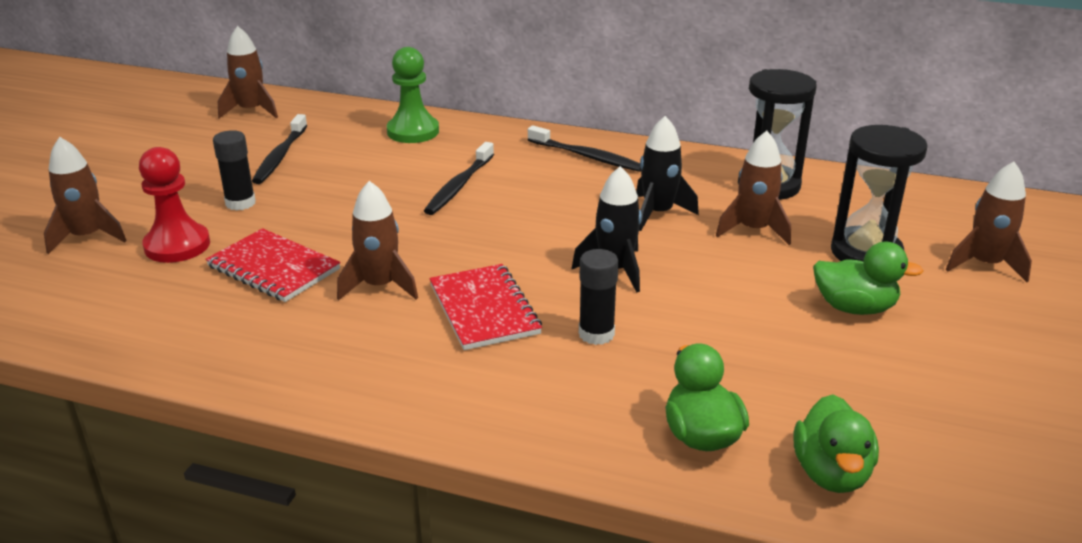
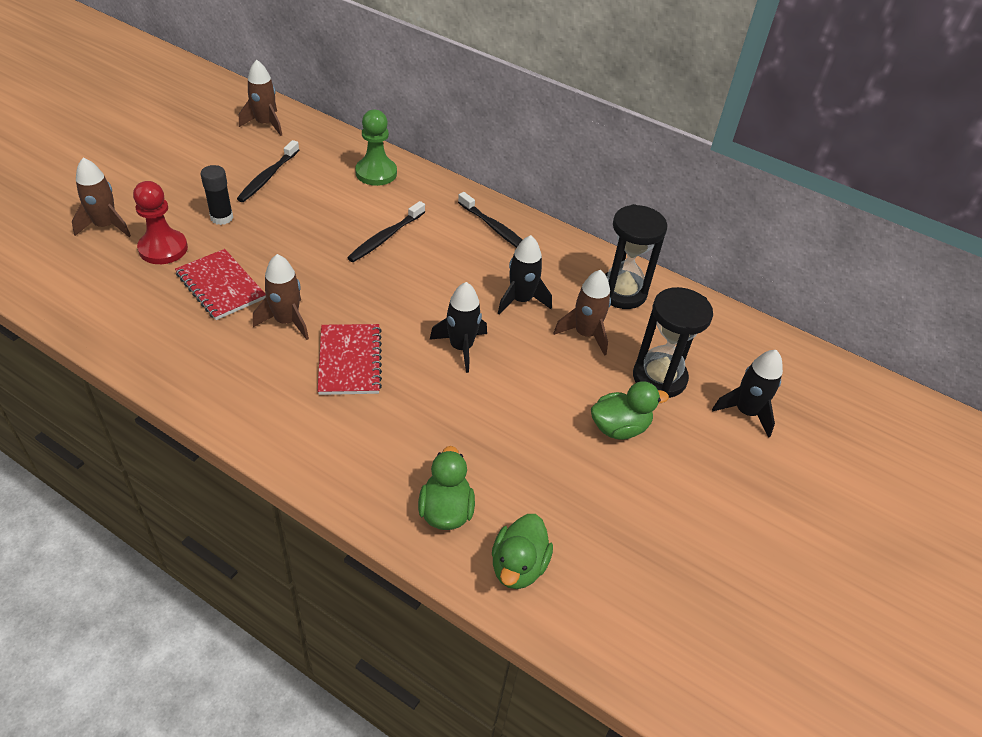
camera: 10 degrees right, 15 degrees up
(596, 334) = (418, 403): black glue stick -> none
(854, 308) = (619, 427): green duck -> green duck turned 45 degrees counterclockwise
(985, 264) = (746, 412): brown rocket -> black rocket

